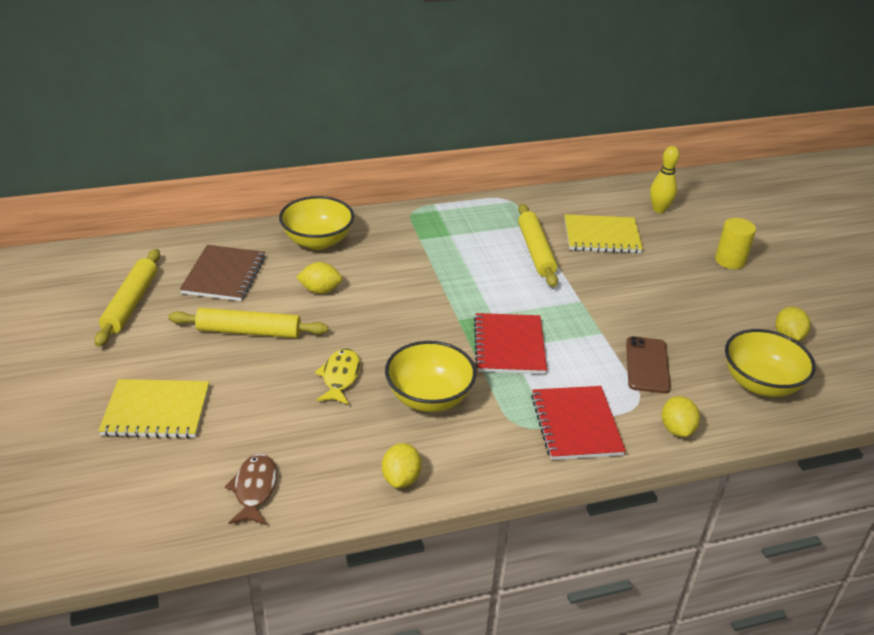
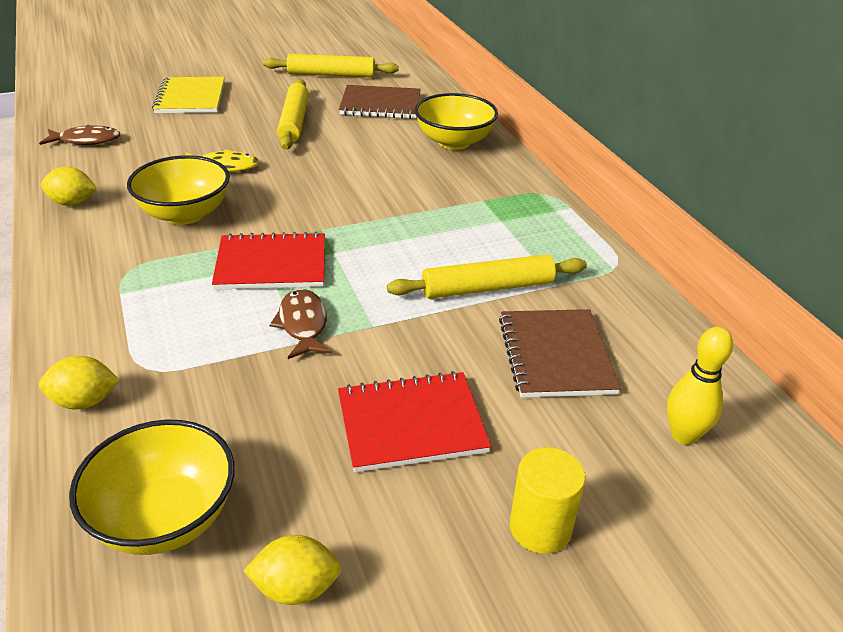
camera: 85 degrees right, 0 degrees up
(320, 290) = (364, 149): yellow lemon -> none
(576, 424) = (117, 311): red notebook -> red notebook (411, 423)
(583, 331) = (303, 324): none -> brown fish
(602, 236) = (556, 355): yellow notebook -> brown notebook
(647, 365) = (225, 382): brown phone -> none

